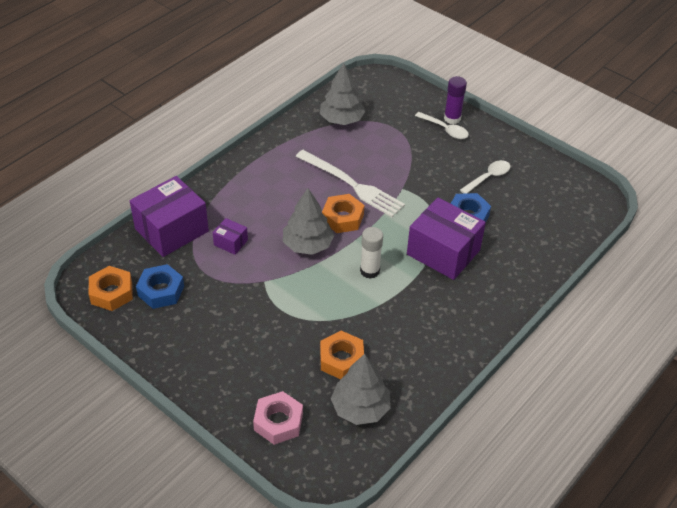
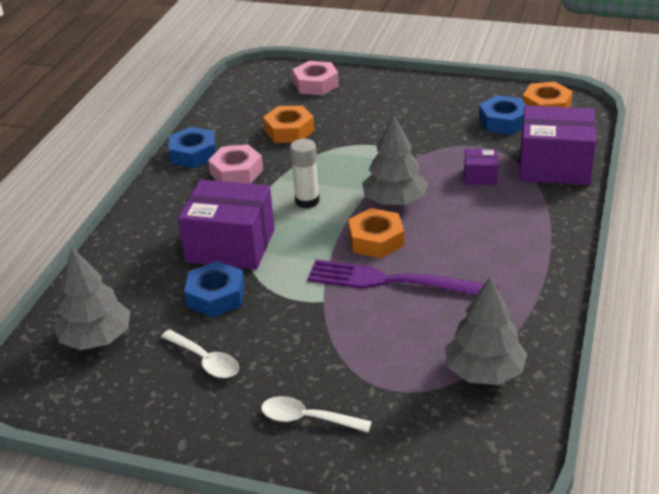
camera: 160 degrees right, 10 degrees down
(172, 230) = (554, 166): purple box -> purple box turned 75 degrees clockwise
(352, 185) = (394, 281): white fork -> purple fork
(360, 408) = (252, 110): grey tree -> grey tree (97, 338)
(410, 325) = (236, 172): none -> pink nut
(438, 365) = (193, 154): none -> blue nut
(452, 118) = (305, 446): purple glue stick -> none
(488, 177) = (205, 360): white spoon -> white spoon turned 75 degrees counterclockwise

